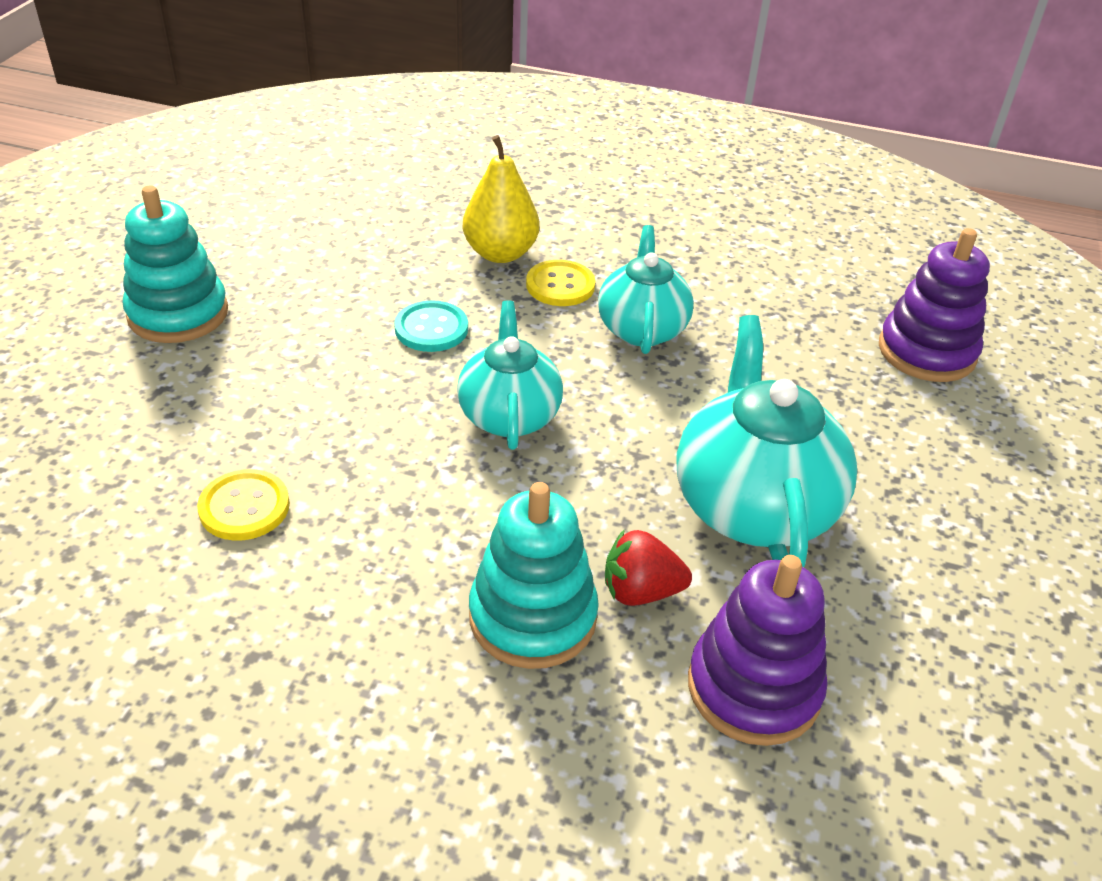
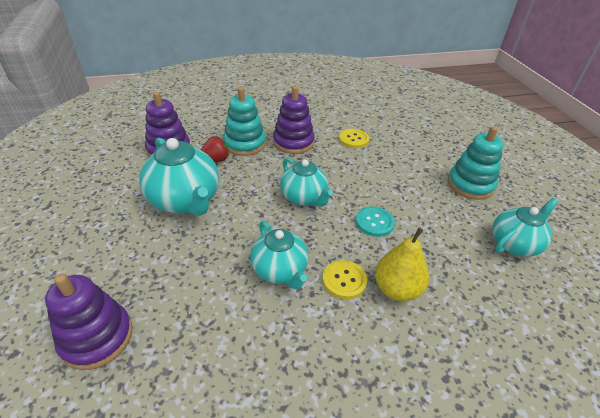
camera: 150 degrees right, 0 degrees up
(269, 229) = (514, 244): none -> turquoise teapot
(401, 565) = (293, 142): none -> purple stacking toy

